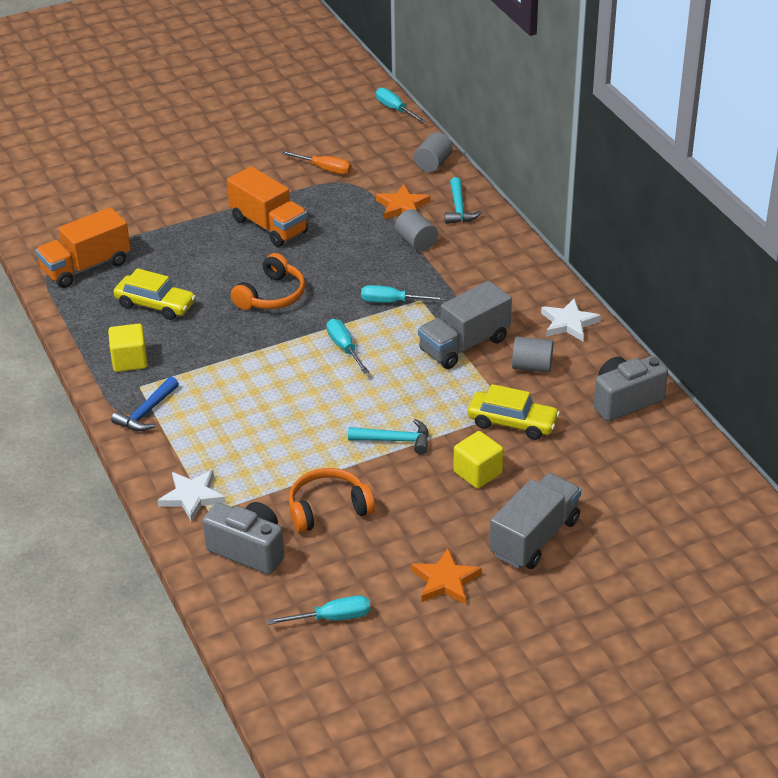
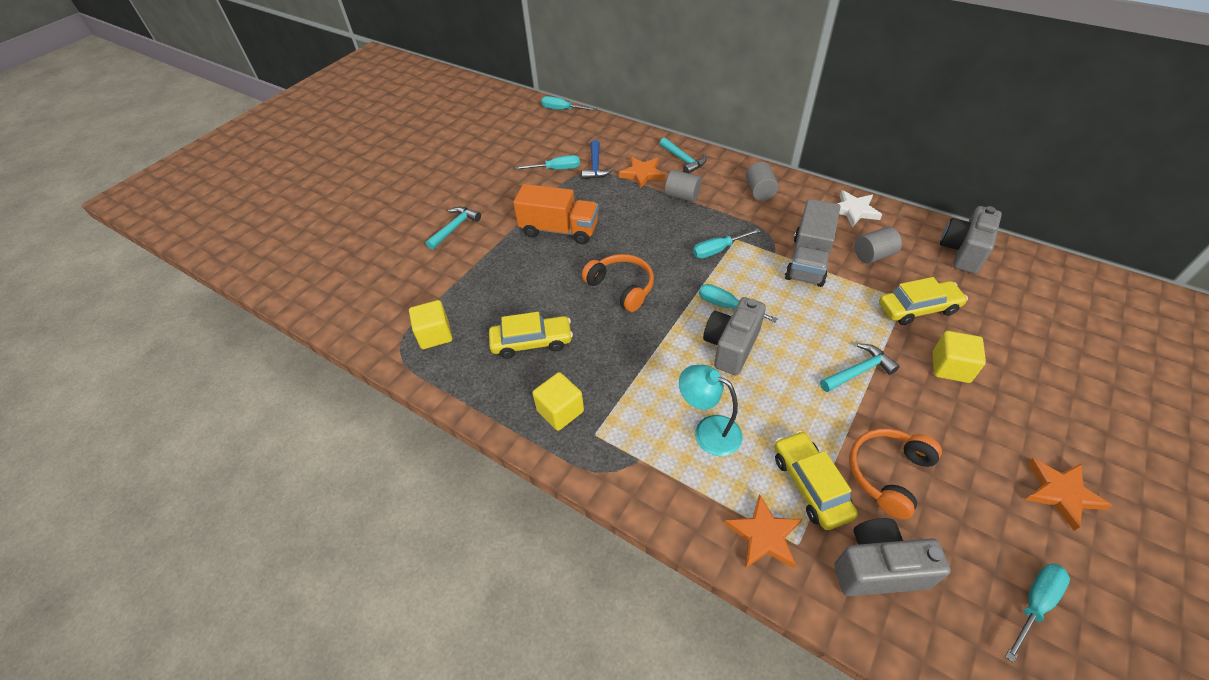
camera: 30 degrees left, 10 degrees up
(86, 267) = (435, 335): orange truck -> yellow cube
(146, 413) = (628, 460): blue hammer -> blue hammer (595, 166)
(180, 187) = (455, 228): none -> turquoise hammer
(192, 497) = (764, 535): white star -> orange star
(225, 422) = (708, 431): none -> turquoise lamp
(261, 487) = (810, 485): none -> yellow car
(271, 295) = (621, 287): orange headphones -> orange headphones turned 45 degrees counterclockwise
(311, 377) = (731, 346): none -> grey camera
(325, 169) = (557, 169): orange screwdriver -> turquoise screwdriver
(433, 164) = (630, 136): grey cylinder -> grey cylinder (759, 191)
(534, 537) = (1062, 405): grey truck -> none

